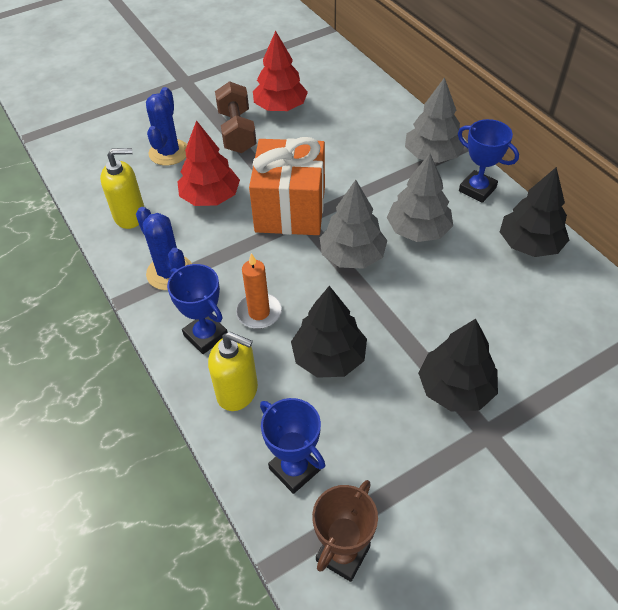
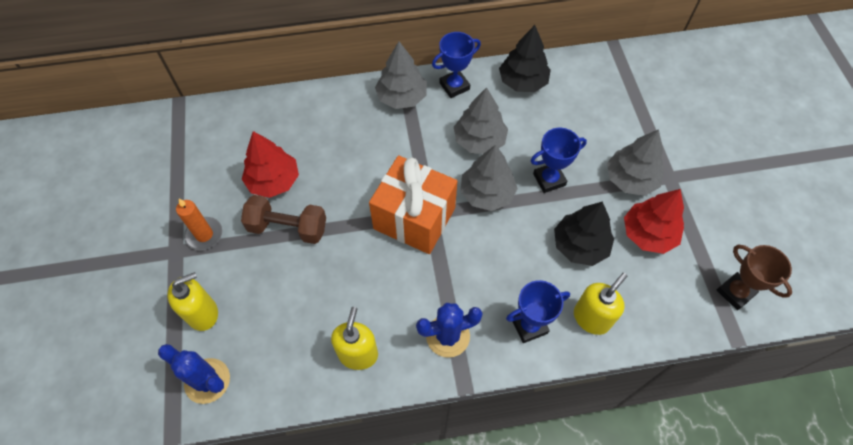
camera: 70 degrees left, 10 degrees up
(135, 114) = (203, 313): none -> yellow soap dispenser
(169, 152) = (284, 296): blue cactus -> blue cactus (207, 381)
(210, 197) = (368, 276): red tree -> red tree (648, 234)
(259, 312) = (520, 279): orange candle -> orange candle (204, 235)
(294, 469) = (667, 300): blue trophy -> blue trophy (549, 179)
(455, 388) = (630, 179): black tree -> grey tree

